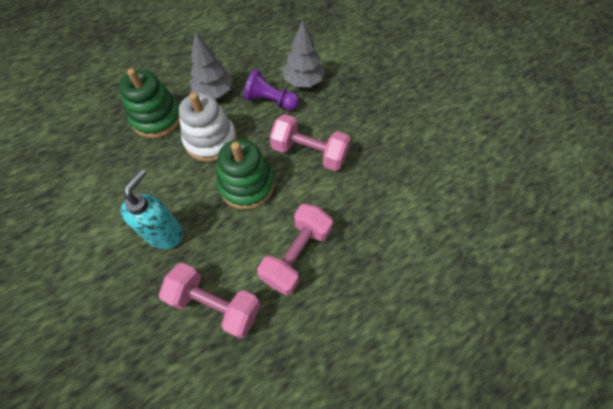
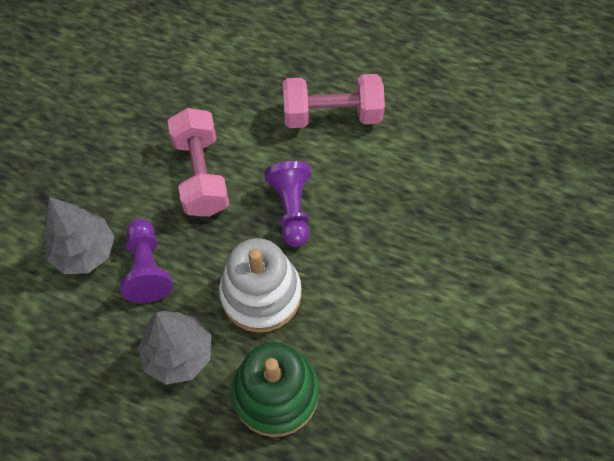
camera: 125 degrees left, 0 degrees up
(165, 234) = (410, 245): turquoise soap dispenser -> none
(215, 304) = (432, 149): pink dumbbell -> none
(247, 185) = (291, 209): green stacking toy -> purple pawn

